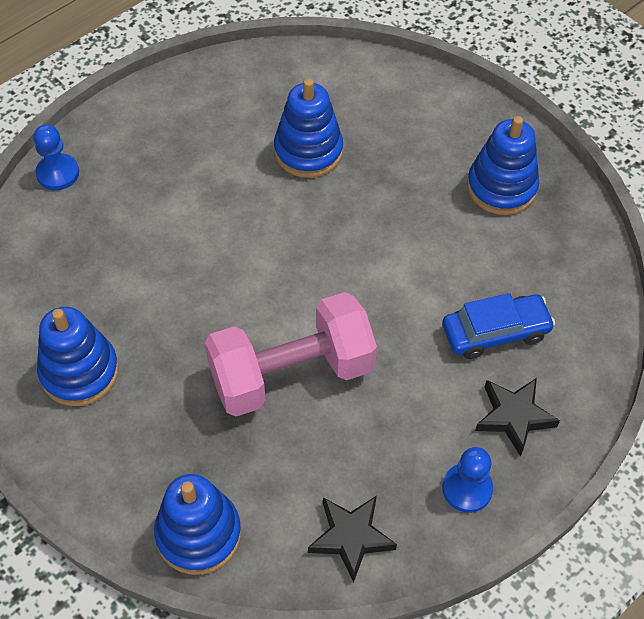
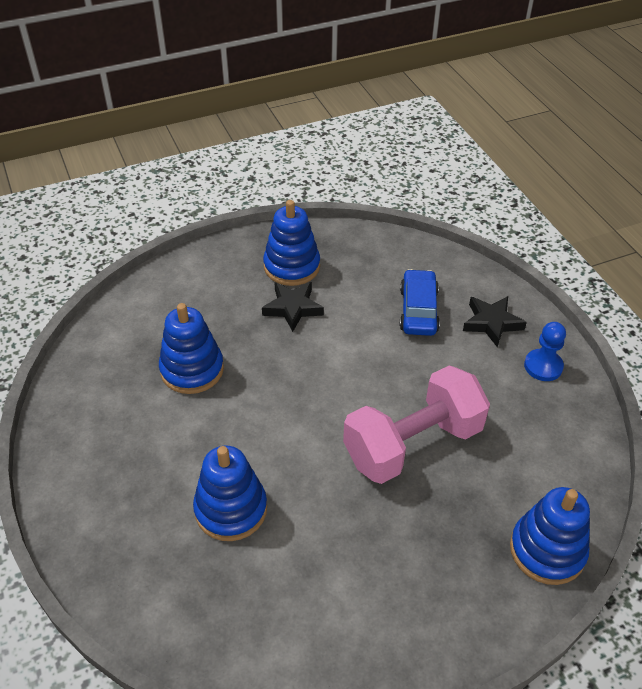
camera: 70 degrees left, 10 degrees down
(58, 173) = (104, 578): blue pawn -> none
(79, 372) = (356, 610): blue stacking toy -> blue stacking toy (231, 509)
(291, 373) = (413, 444): pink dumbbell -> pink dumbbell turned 60 degrees clockwise
(351, 537) = (569, 446): black star -> black star (293, 308)

